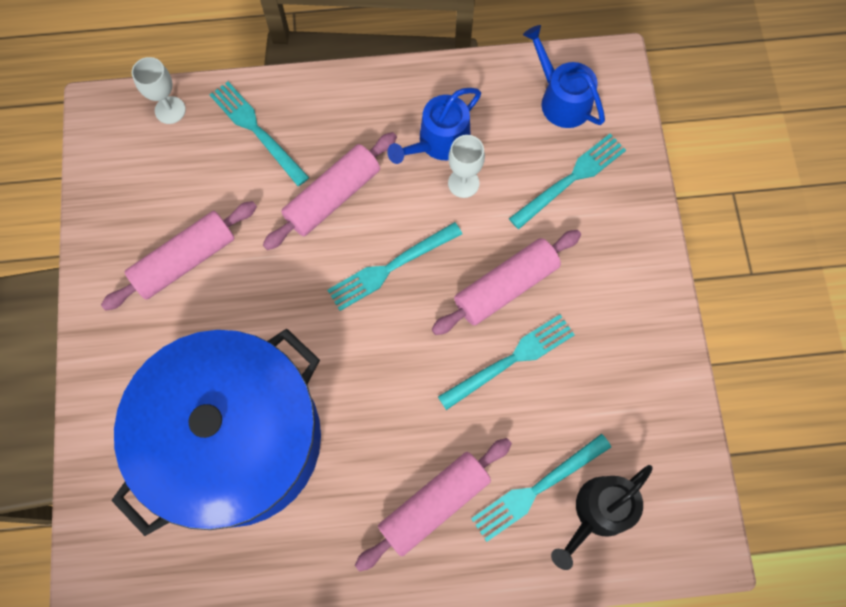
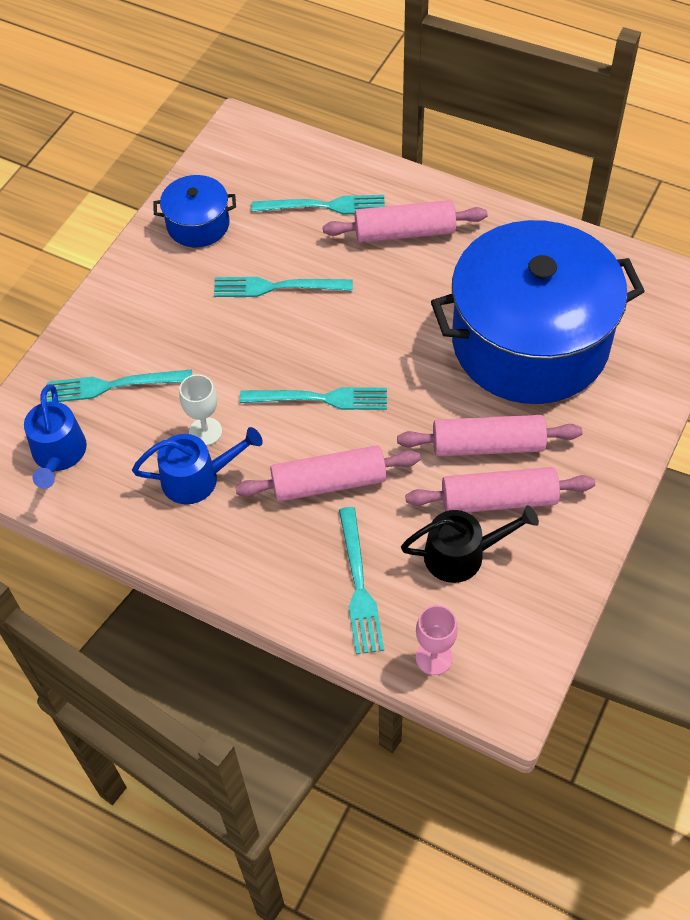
camera: 145 degrees left, 15 degrees down
(170, 110) = (434, 657): white goblet -> pink goblet
(505, 287) = (238, 336): pink rolling pin -> pink rolling pin (488, 445)
(598, 512) = (293, 175): black watering can -> black watering can (461, 555)
(640, 387) = (198, 224): none -> blue pot

